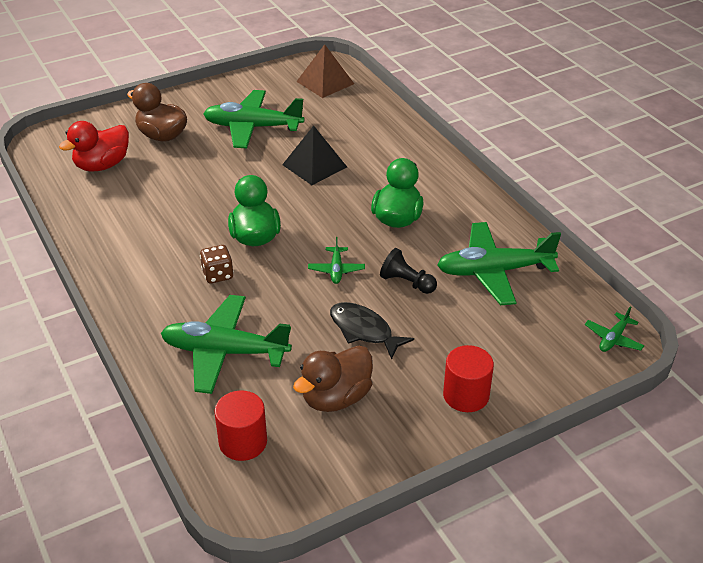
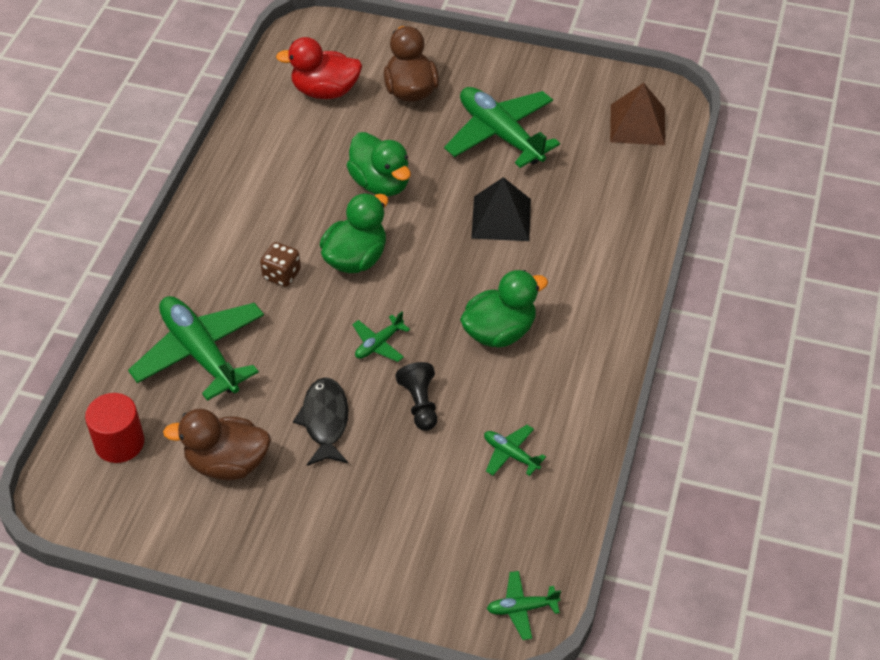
camera: 45 degrees right, 10 degrees up
(213, 191) = (380, 183): none -> green duck
(466, 395) = (324, 548): red cylinder -> none
(494, 271) = (511, 454): green plane -> green plane, size x0.46

